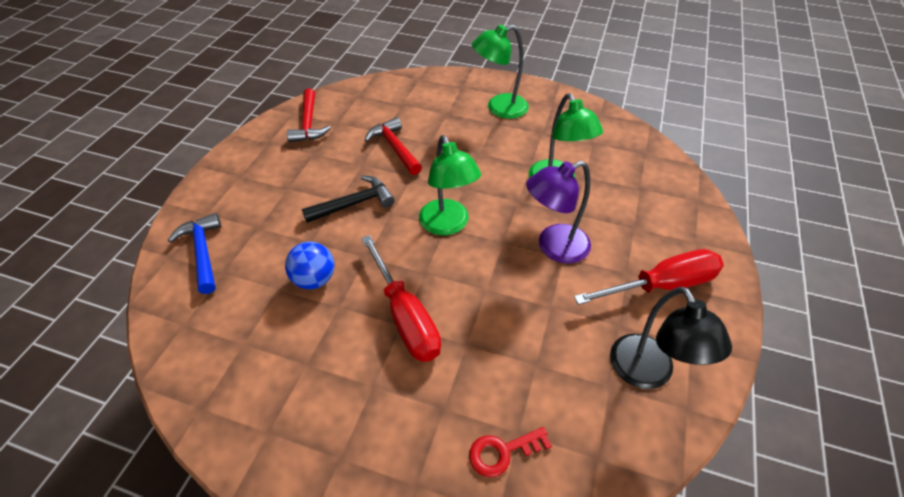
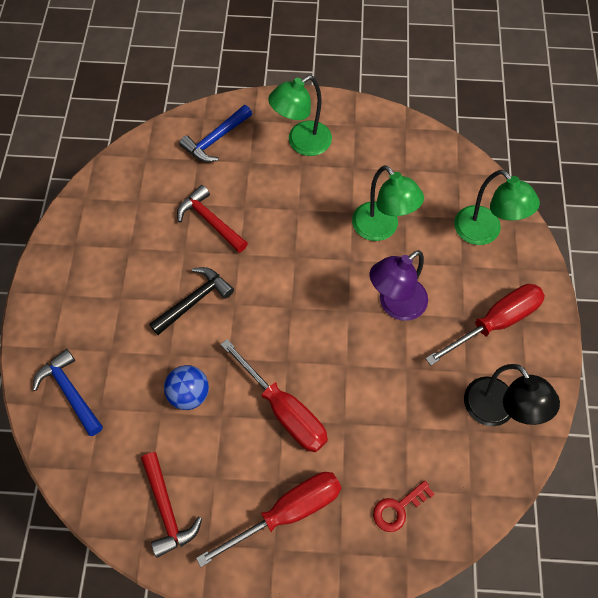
camera: 15 degrees left, 15 degrees up
(309, 123) = (108, 209): red hammer -> red hammer (167, 509)
(370, 421) = (287, 512): none -> red screwdriver
(423, 94) = (216, 139): none -> blue hammer
(447, 225) = (292, 304): green lamp -> green lamp (484, 233)

